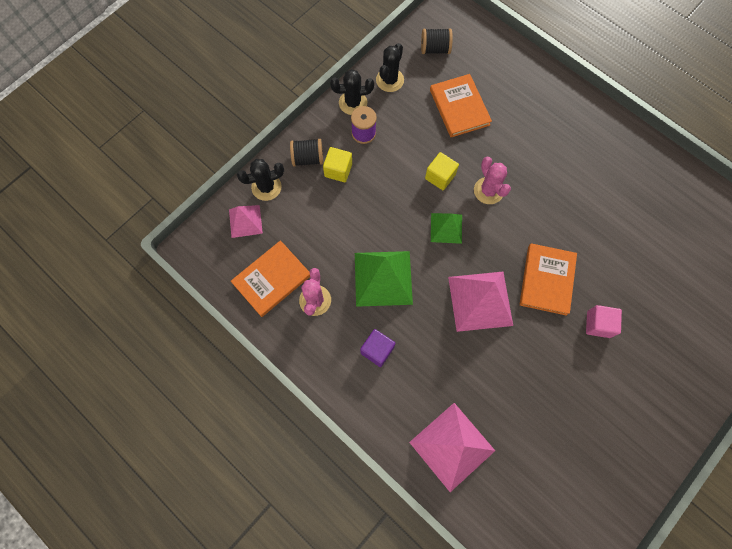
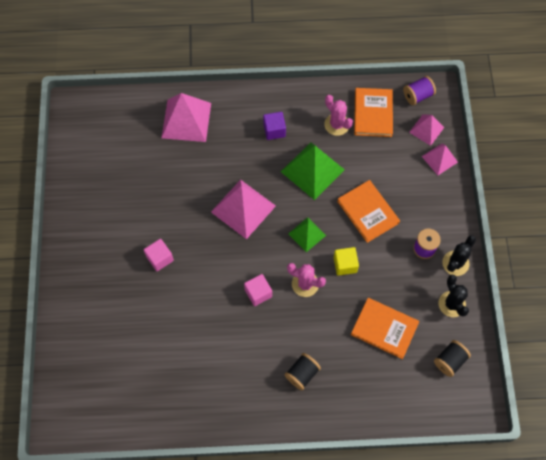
camera: 135 degrees right, 5 degrees down
(214, 258) = (418, 96): none -> purple spool
(266, 187) = (439, 159): black cactus -> pink pyramid
(308, 158) = (437, 199): black spool -> black spool (302, 374)
(338, 170) = (411, 209): yellow cube -> none
(535, 218) = (258, 293): none -> pink cube
(546, 280) = (214, 258): orange book -> orange book (368, 212)

